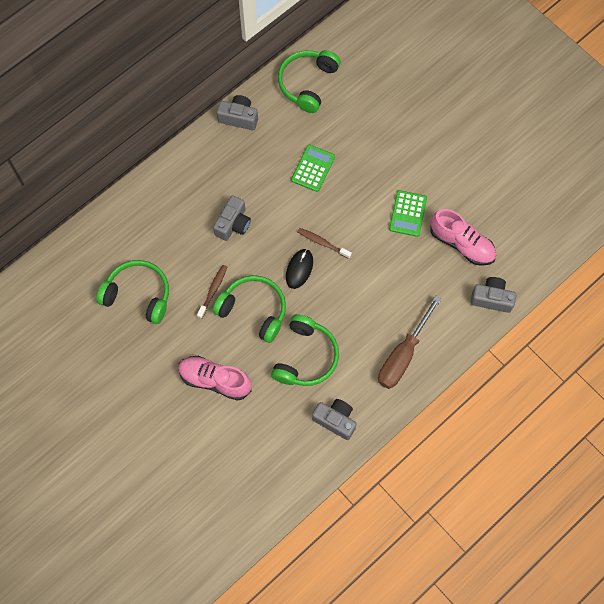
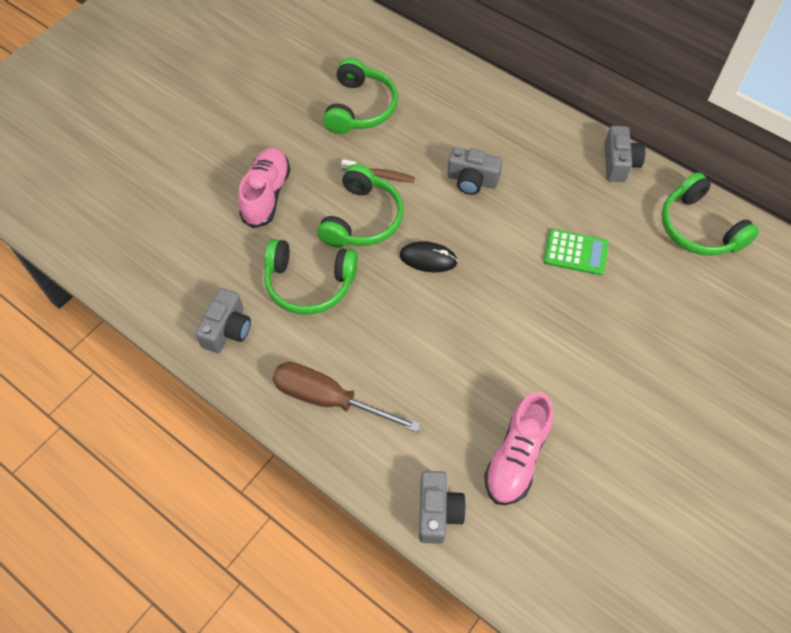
camera: 80 degrees right, 10 degrees down
(307, 83) = (698, 228): green headphones -> green headphones turned 135 degrees counterclockwise
(322, 243) = (471, 279): brown toothbrush -> none
(408, 213) = (544, 377): green calculator -> none

